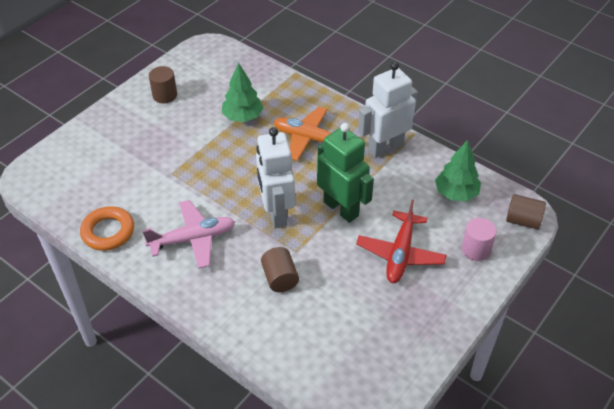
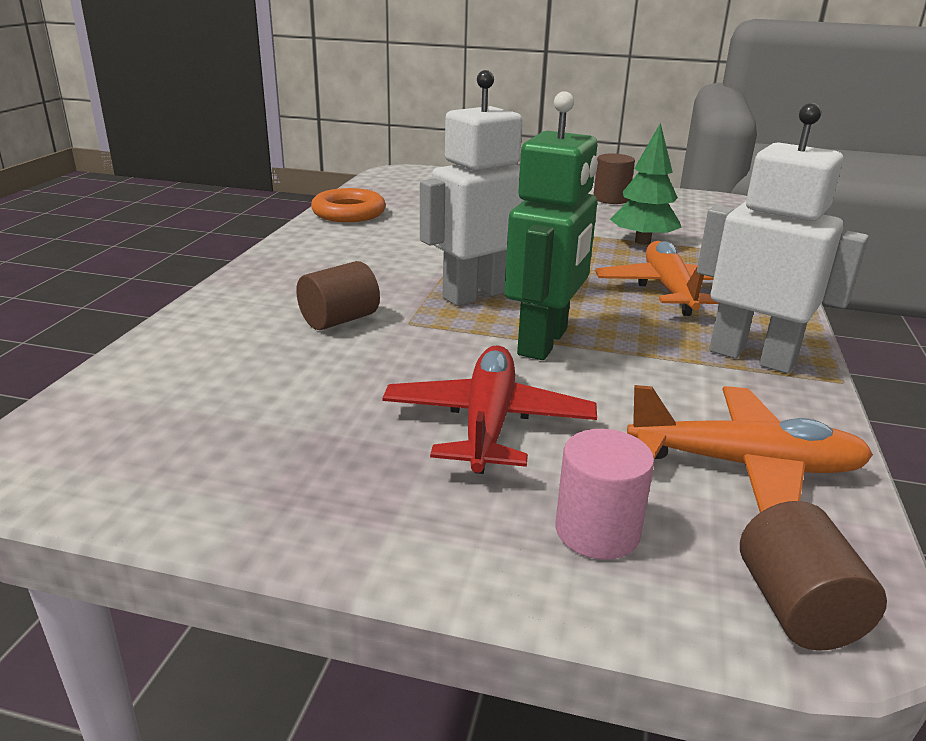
camera: 65 degrees right, 20 degrees down
(193, 239) = (374, 253): pink plane -> none
(400, 254) = (487, 423): red plane -> red plane turned 105 degrees clockwise
(456, 193) = (745, 465): green tree -> orange plane

